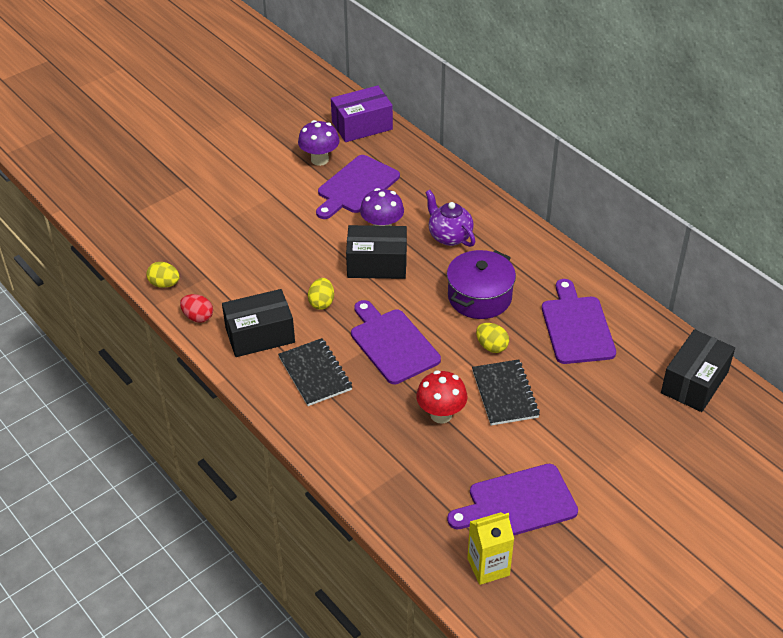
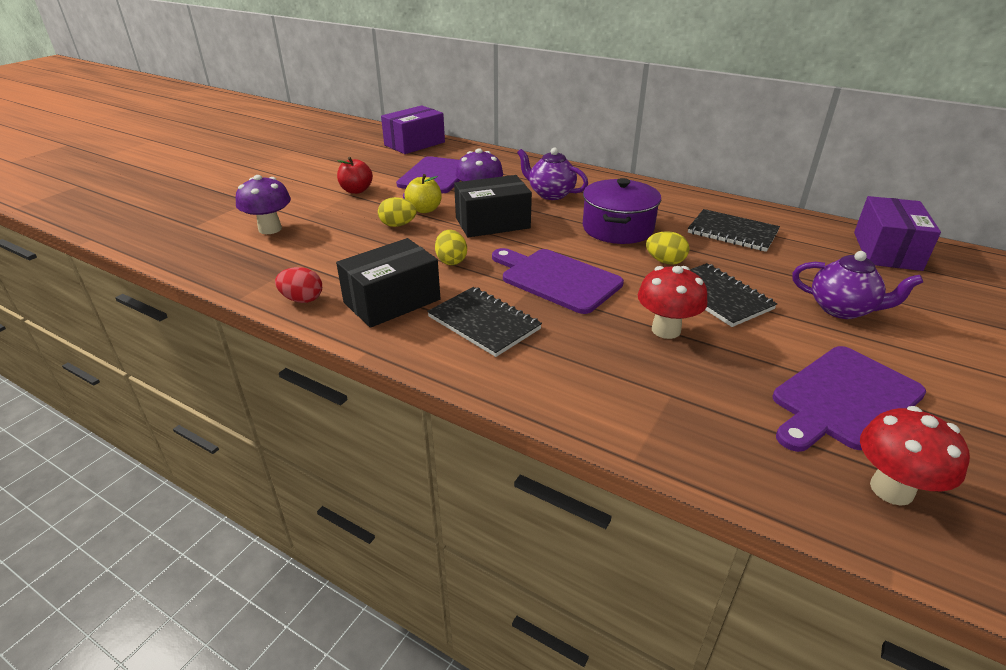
camera: 20 degrees left, 10 degrees down
(164, 284) = (246, 278): yellow egg -> yellow egg (398, 225)
(280, 191) = (356, 190): none -> red apple
(319, 159) = (386, 167): purple mushroom -> purple mushroom (270, 229)
(328, 232) = (424, 209): none -> yellow apple
(488, 567) = (891, 489): yellow carton -> red mushroom
(577, 327) = (732, 232): purple cutting board -> black notebook
(591, 432) = (842, 309): none -> purple teapot
(694, 382) = (886, 251): black box -> purple box

